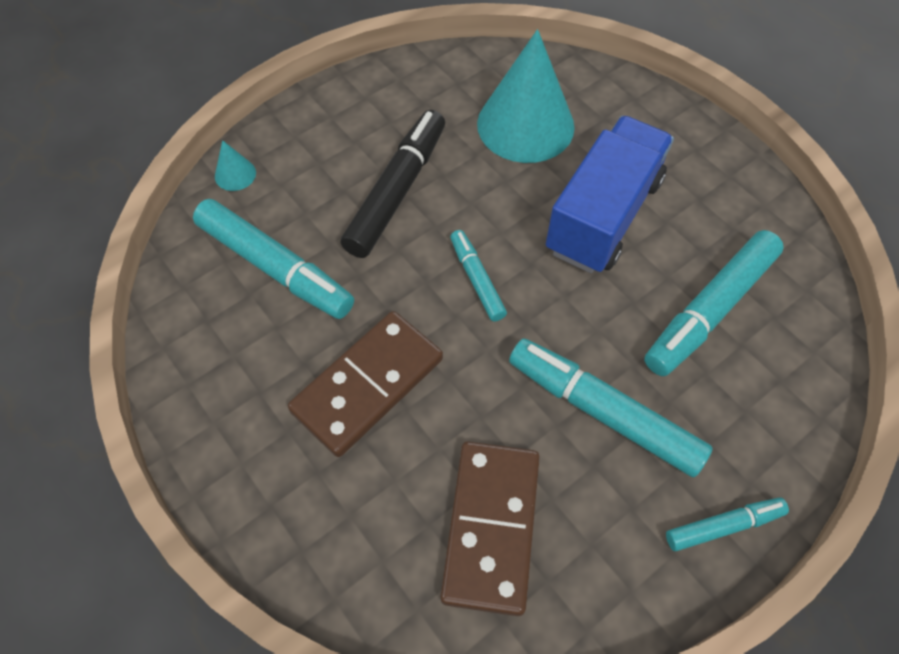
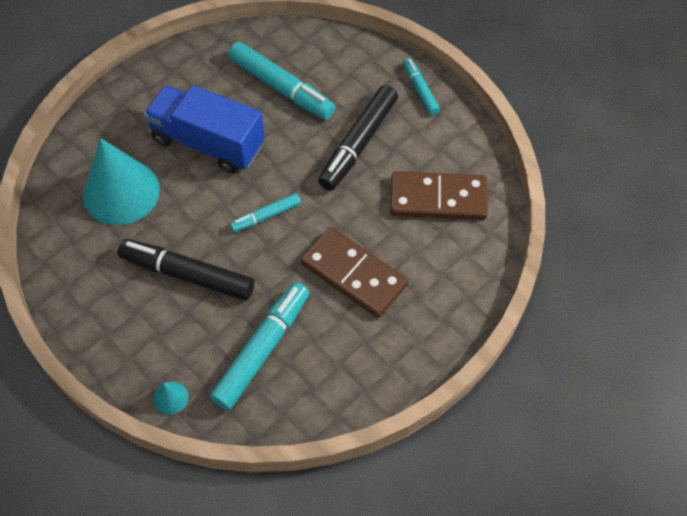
camera: 95 degrees left, 0 degrees up
(603, 412) = (358, 144): turquoise marker -> black marker

